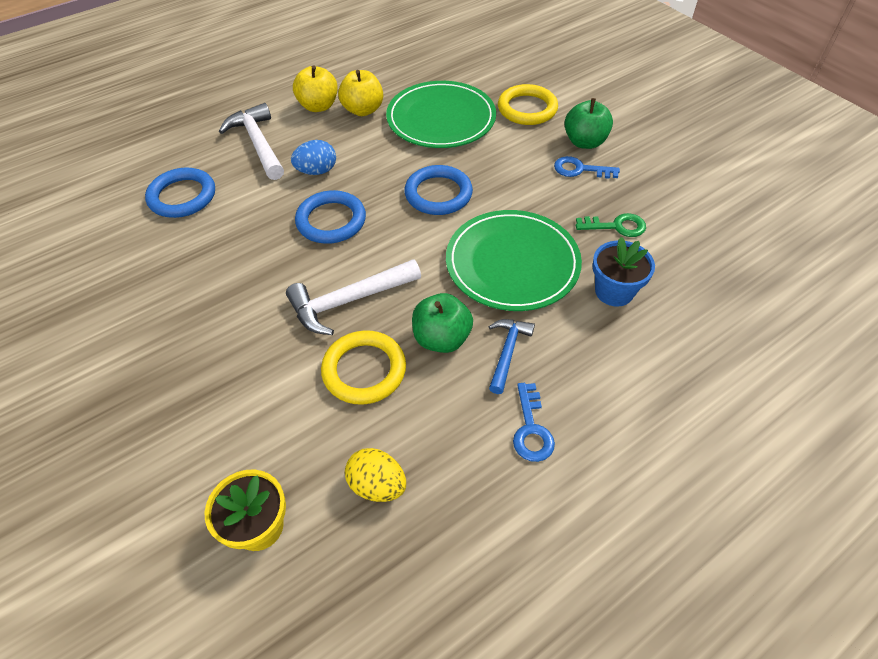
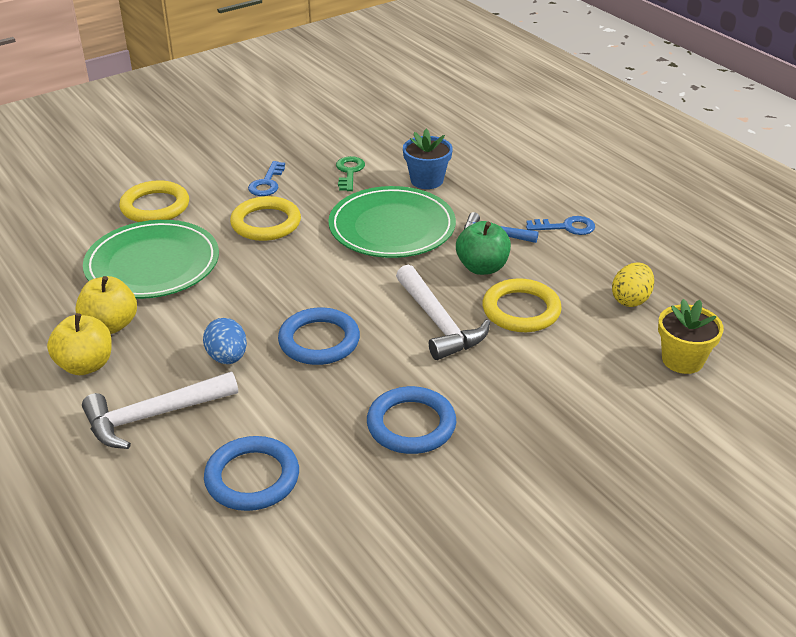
camera: 90 degrees left, 15 degrees down
(438, 194) = (287, 267): blue ring -> blue ring (411, 425)
(509, 175) = (266, 223): none -> yellow ring
(584, 142) = (225, 177): green apple -> none

